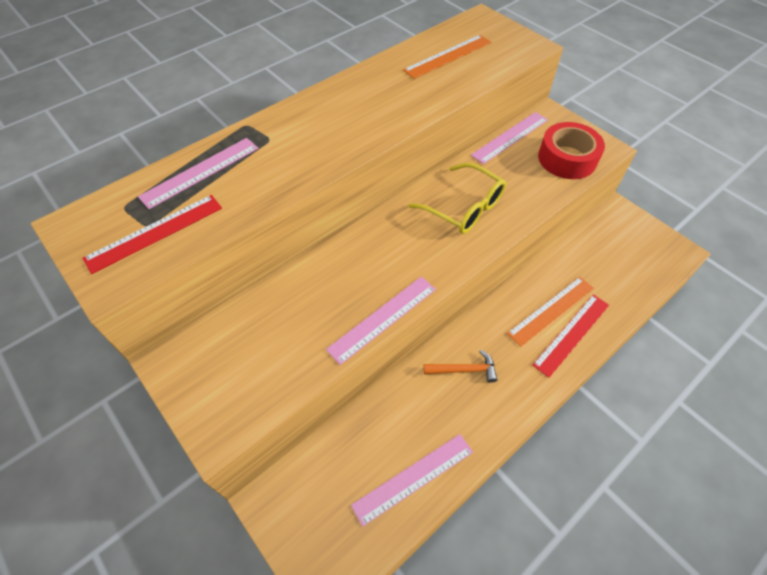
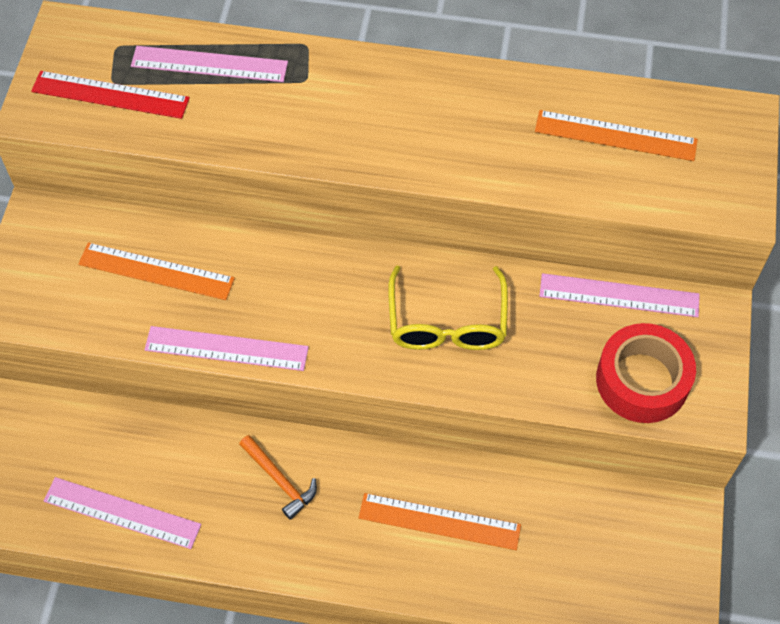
camera: 50 degrees right, 5 degrees up
(288, 320) = (156, 271): none -> orange ruler
(572, 334) = (423, 563): red ruler -> none

